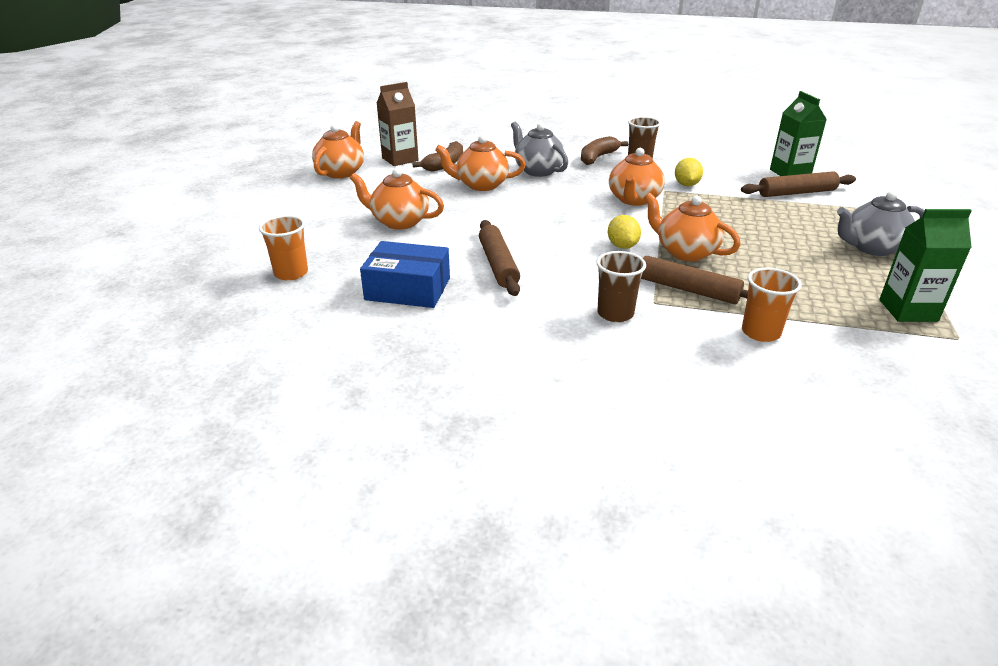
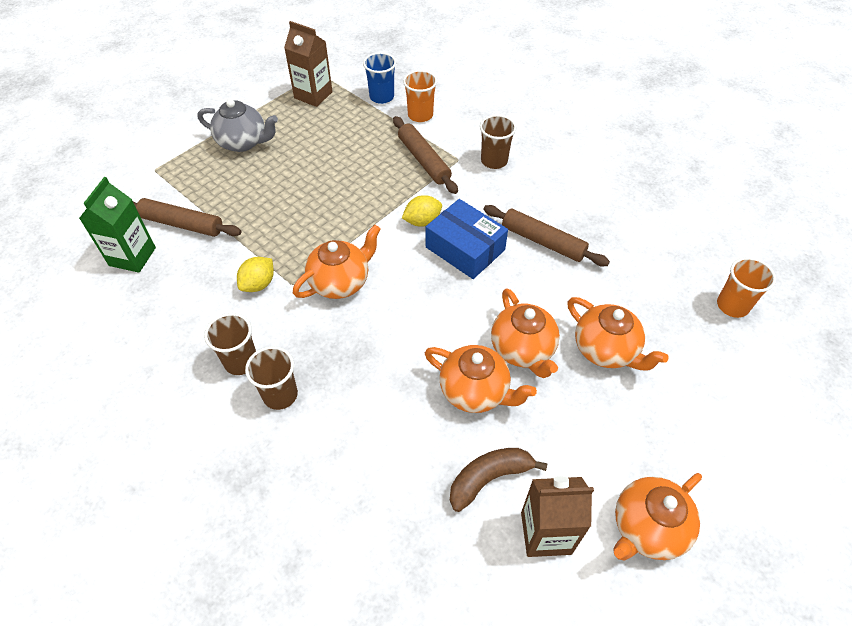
camera: 150 degrees left, 20 degrees up
(408, 289) = (632, 243): blue box -> blue box (465, 248)
(498, 264) = (543, 242): brown rolling pin -> brown rolling pin turned 75 degrees counterclockwise
(538, 170) = (382, 396): grey teapot -> none
(597, 157) = (280, 395): brown banana -> brown cup
(622, 246) = (422, 221): yellow lemon -> yellow lemon turned 45 degrees clockwise
(685, 252) = (381, 194): orange teapot -> orange teapot (522, 349)
(837, 337) = (381, 97): none -> blue cup
(908, 310) = (313, 95): green carton -> brown carton

